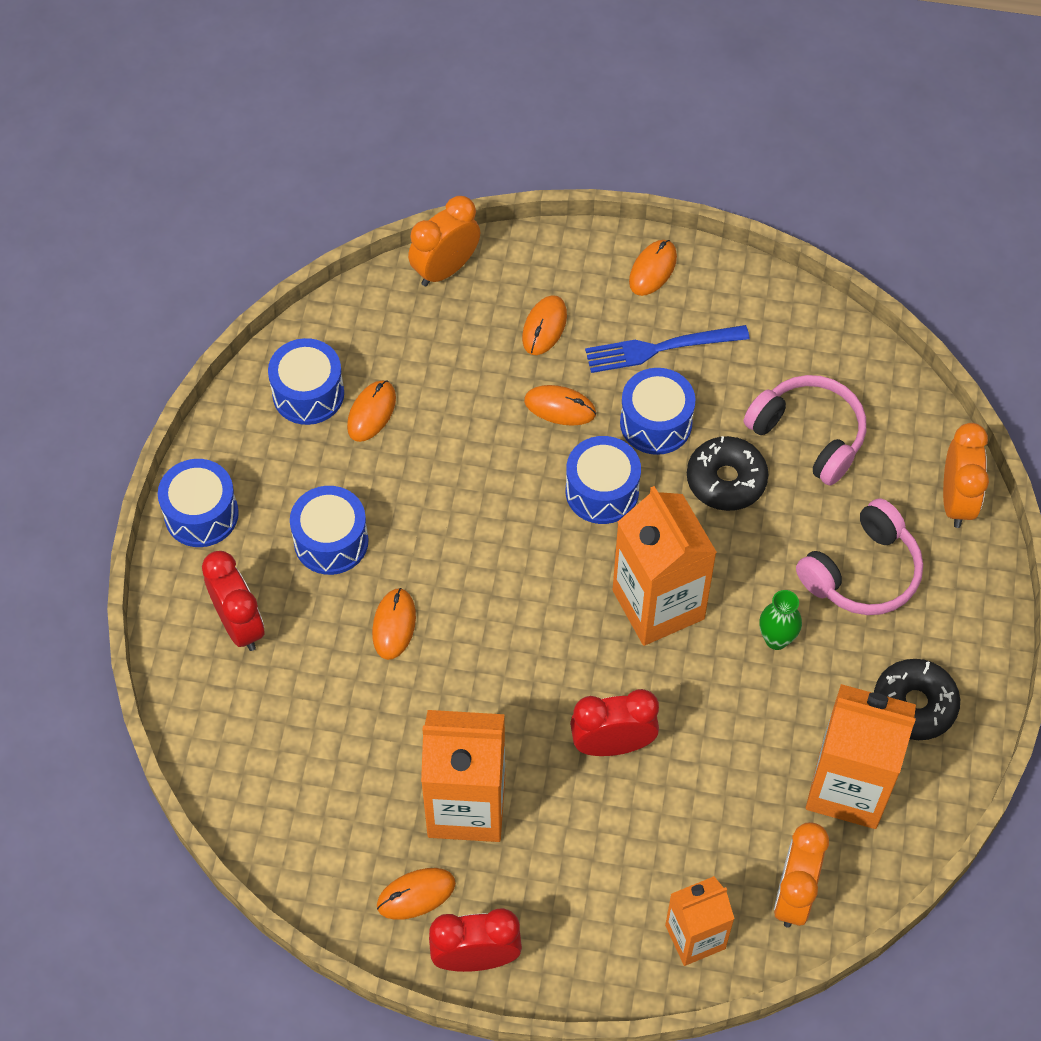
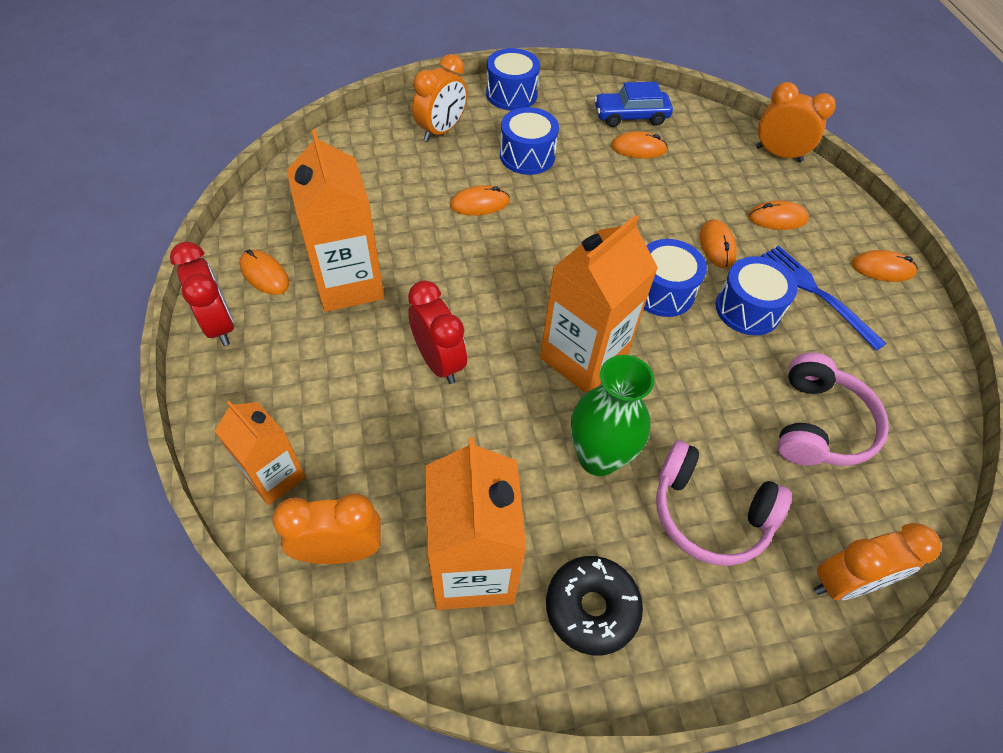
camera: 65 degrees right, 5 degrees down
(239, 624) = (441, 131): red clock -> orange clock
(308, 393) = (631, 116): blue drum -> blue car
(726, 480) = (730, 373): black donut -> none
(776, 639) = (598, 458): green vase -> green vase, size x1.75

